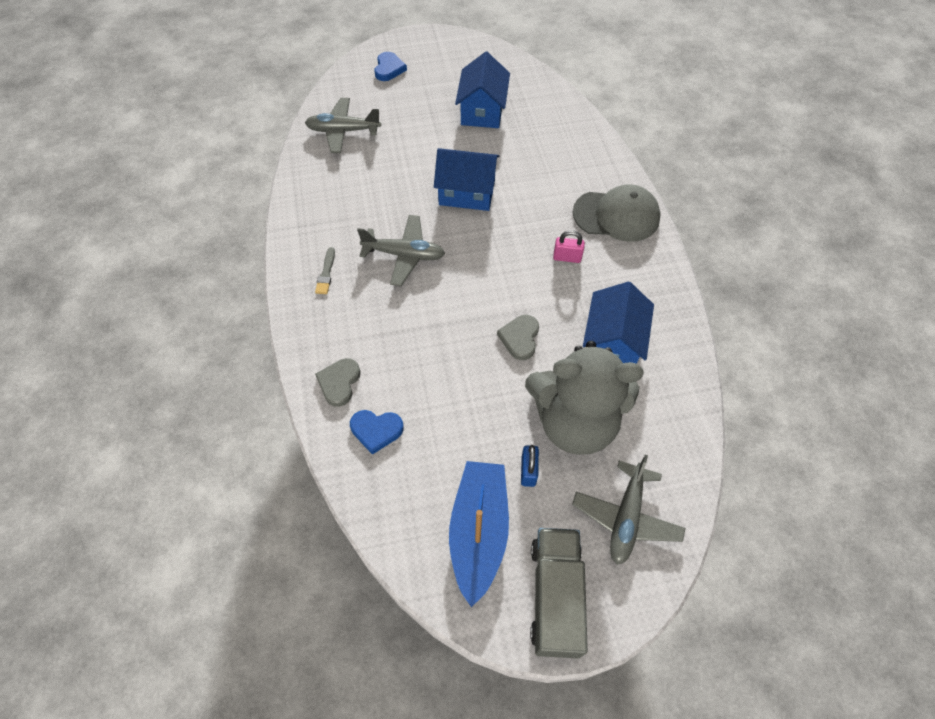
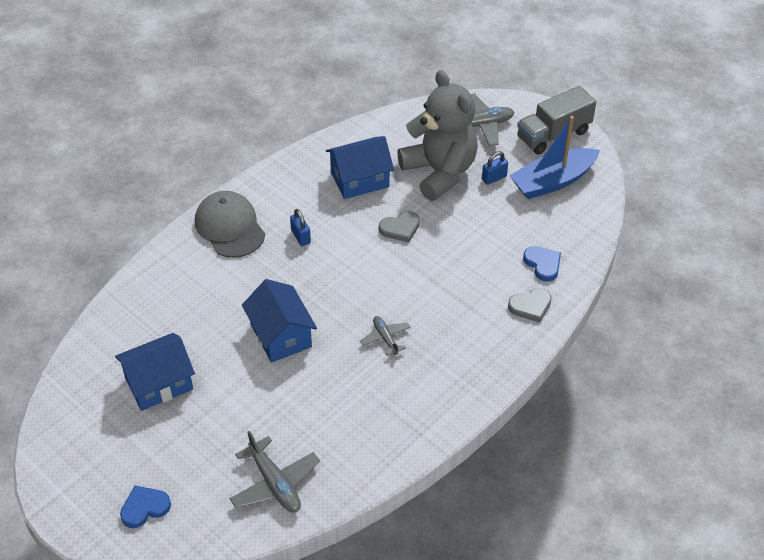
camera: 125 degrees left, 10 degrees down
(326, 273) = (450, 378): grey brush -> none
(404, 255) = (385, 338): grey plane -> grey plane, size x0.60
(567, 257) = (301, 237): pink padlock -> blue padlock

